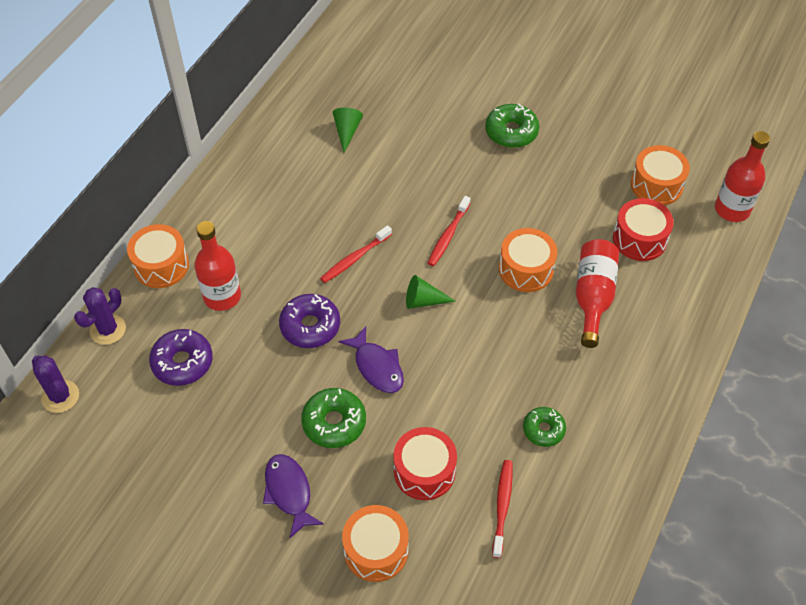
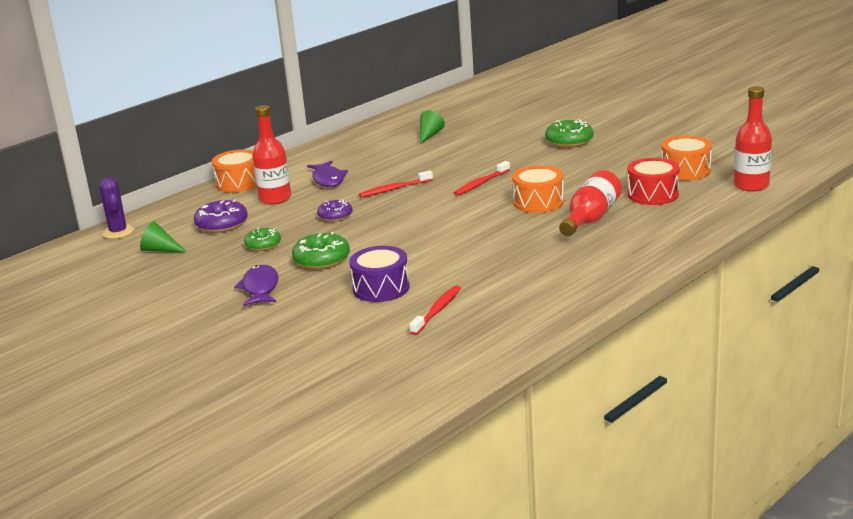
camera: 20 degrees right, 30 degrees down
(108, 329) = (176, 207): purple cactus -> none
(310, 326) = (335, 216): purple donut -> purple donut, size x0.66
(376, 550) = (311, 321): orange drum -> none
(377, 367) = (377, 237): purple fish -> purple fish (328, 180)
(423, 301) = (438, 211): green cone -> green cone (160, 250)
(424, 471) = (381, 288): red drum -> purple drum
(543, 430) = (501, 277): green donut -> green donut (263, 245)

